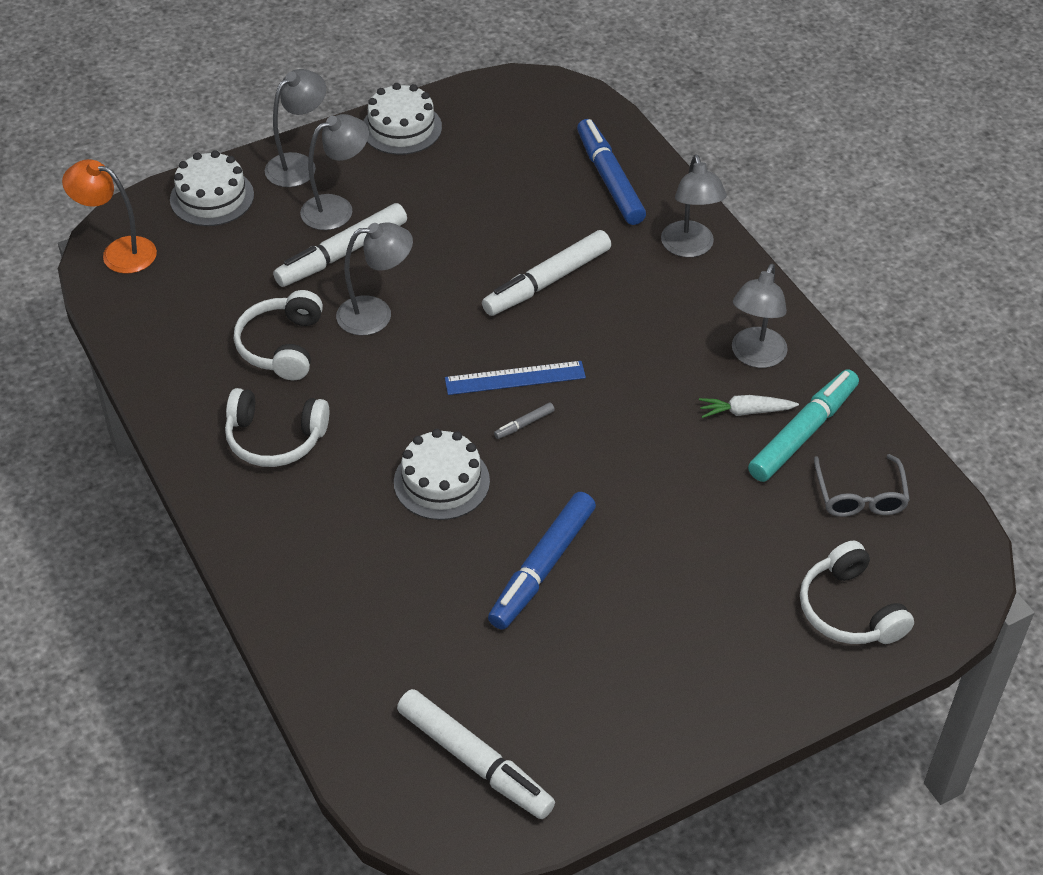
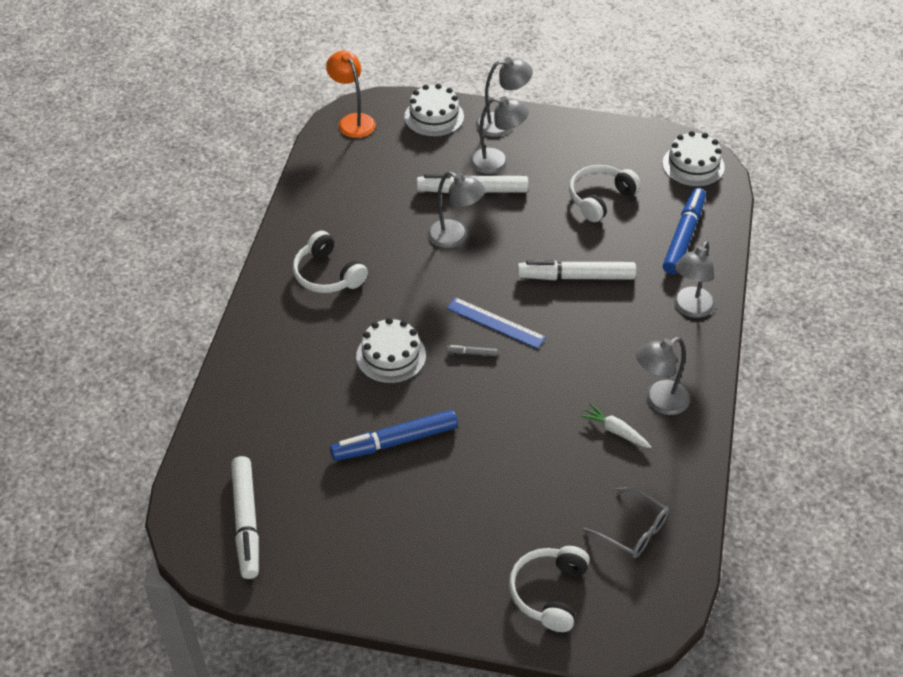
camera: 40 degrees right, 0 degrees up
(282, 346) = (384, 224): white headphones -> white headphones (600, 198)
(401, 128) = (586, 134): white cake -> white cake (693, 165)
(803, 433) = (638, 467): turquoise marker -> none
(860, 496) = (633, 530): grey glasses -> grey glasses turned 90 degrees counterclockwise

